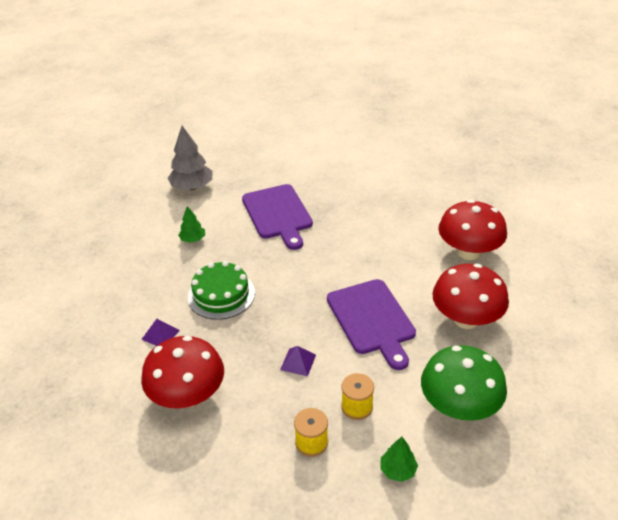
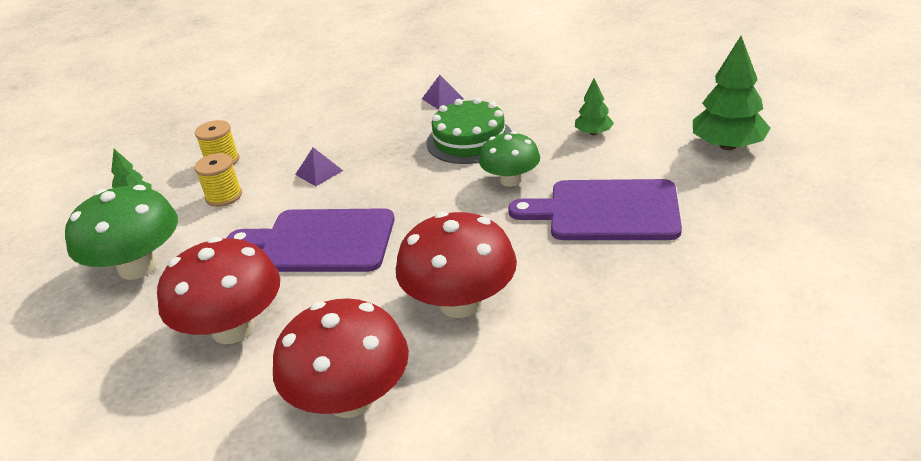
camera: 120 degrees right, 5 degrees down
(187, 395) = (349, 105): red mushroom -> red mushroom (460, 303)
(192, 187) = (728, 146): grey tree -> green tree
(264, 258) = (510, 180): none -> green mushroom

